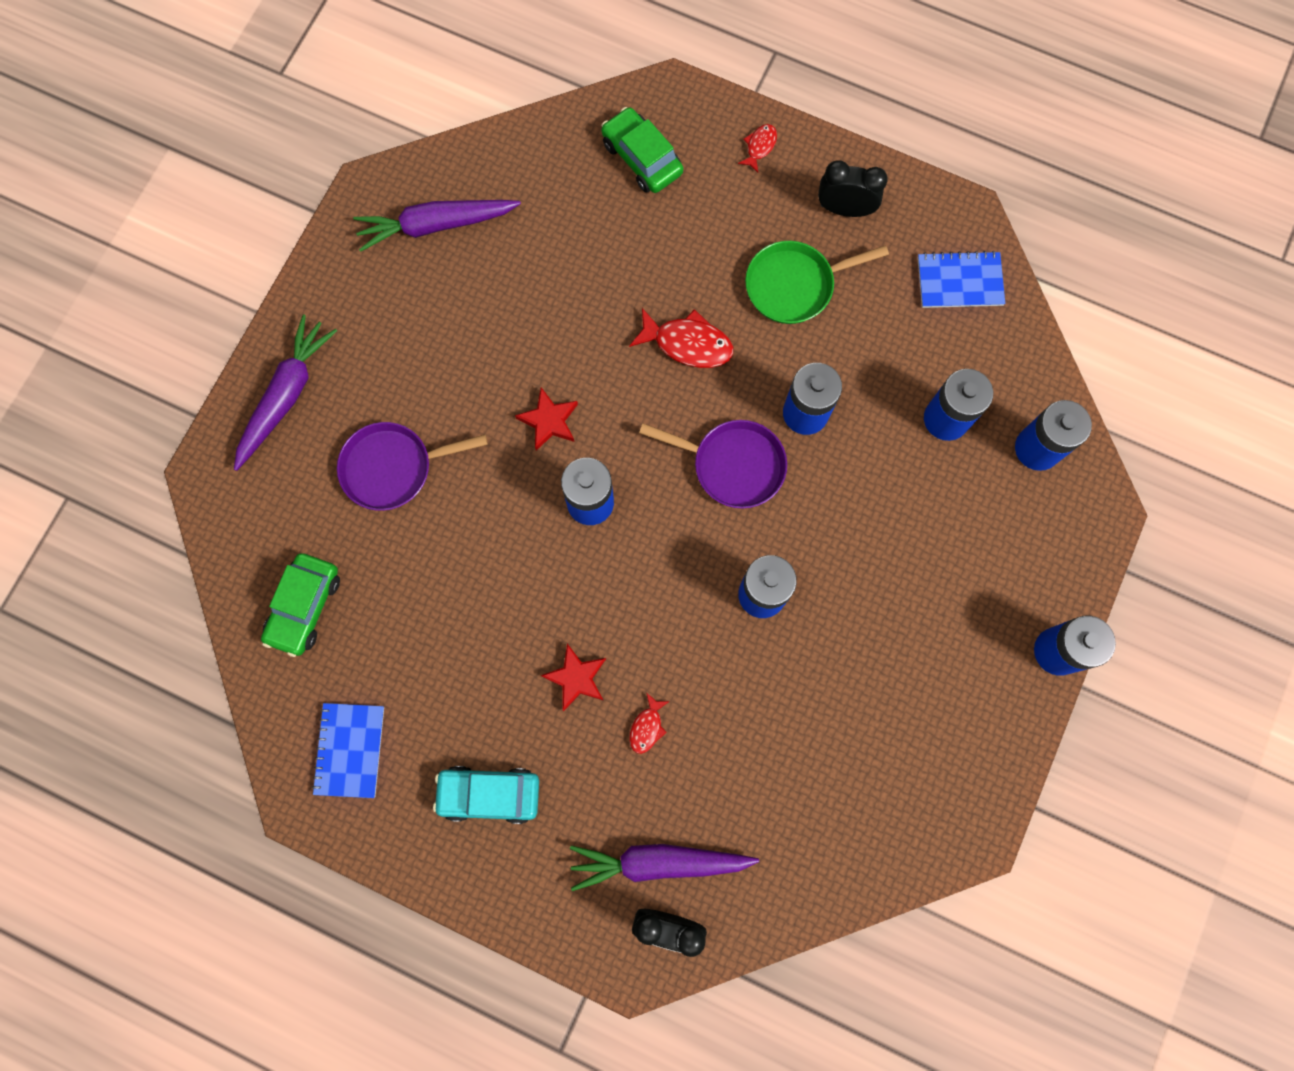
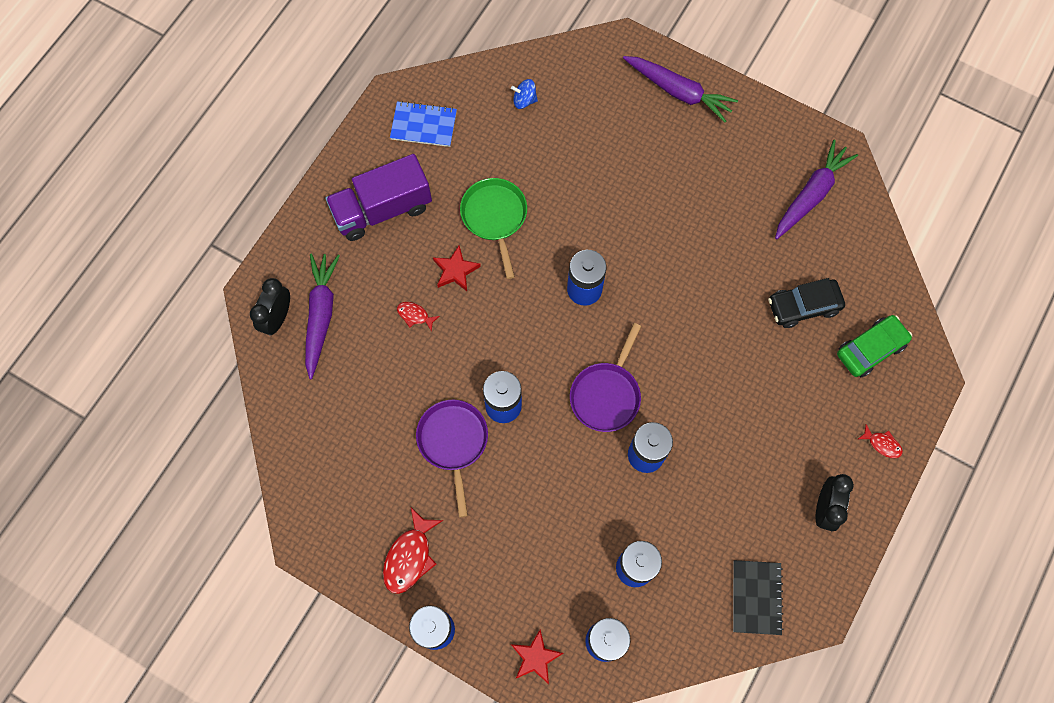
camera: 95 degrees right, 5 degrees down
(304, 607) = (524, 100): green car -> blue spinning top
(393, 468) = (620, 158): purple pan -> purple pan (453, 442)
(436, 225) = (811, 194): purple carrot -> purple carrot turned 45 degrees clockwise
(489, 794) = (382, 209): turquoise car -> purple truck
(549, 421) = (649, 265): red star -> red star (535, 657)
(592, 234) = (803, 306): none -> black car
(687, 343) = (708, 370): red fish -> red fish (410, 556)
(794, 285) = (756, 458): green pan -> green pan (495, 217)
(959, 281) = (756, 597): blue notebook -> black notebook

